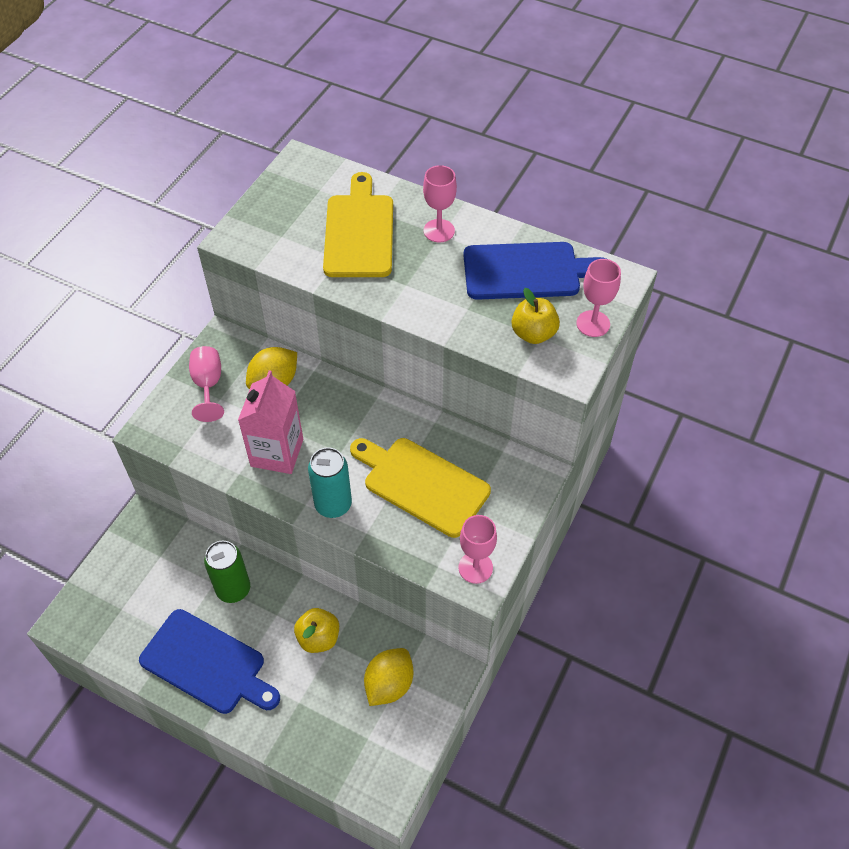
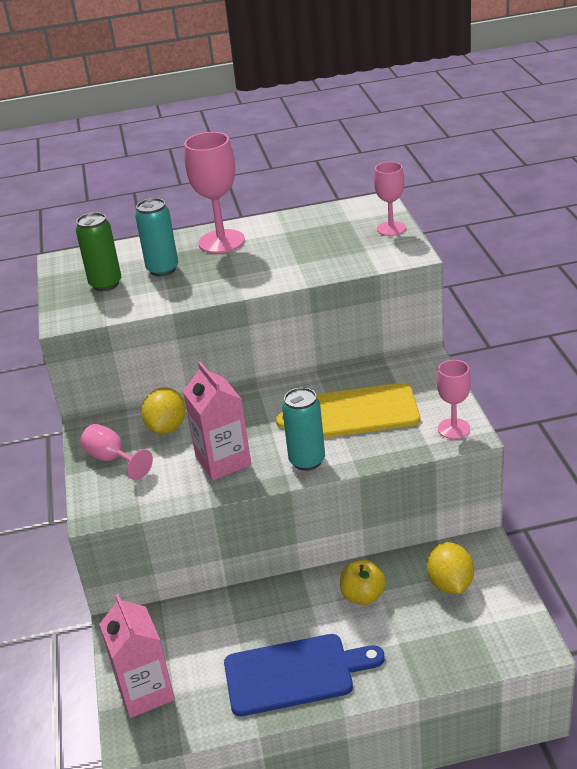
camera: 35 degrees left, 20 degrees down
(107, 591) = (145, 692): none -> pink carton
(233, 589) = (256, 615): green can -> green can (105, 284)
(359, 232) = (162, 269): yellow cutting board -> turquoise can
(439, 231) = (221, 241): pink goblet -> pink goblet, size x1.64
(527, 271) = (312, 229): blue cutting board -> none
(533, 334) = (360, 251): yellow apple -> none

